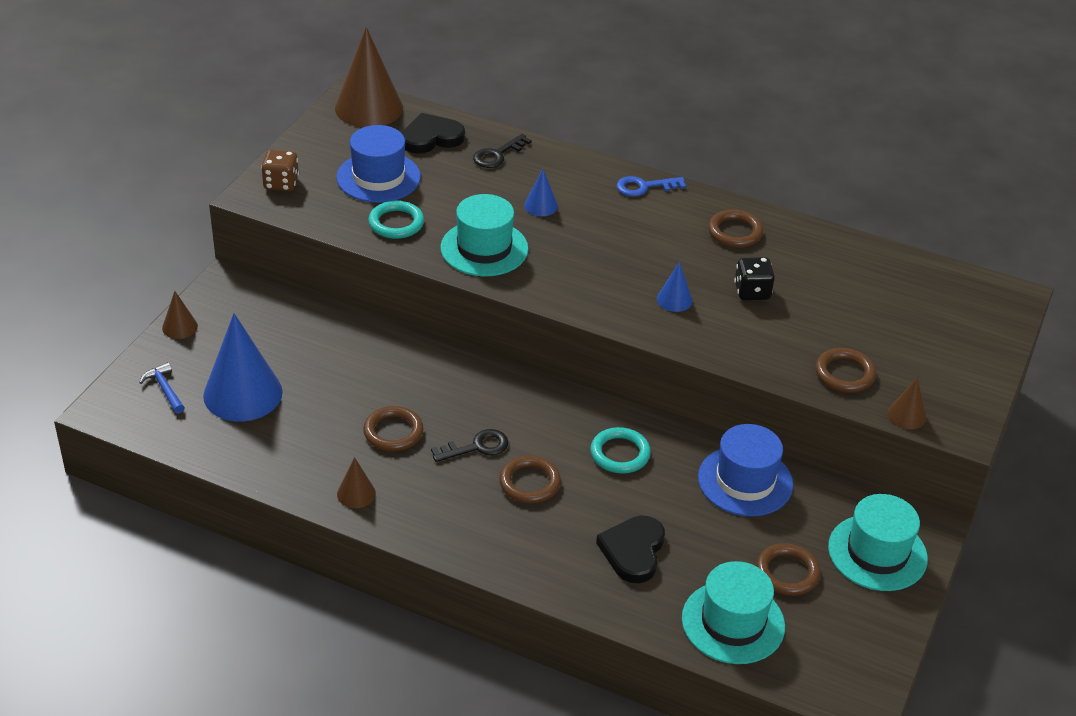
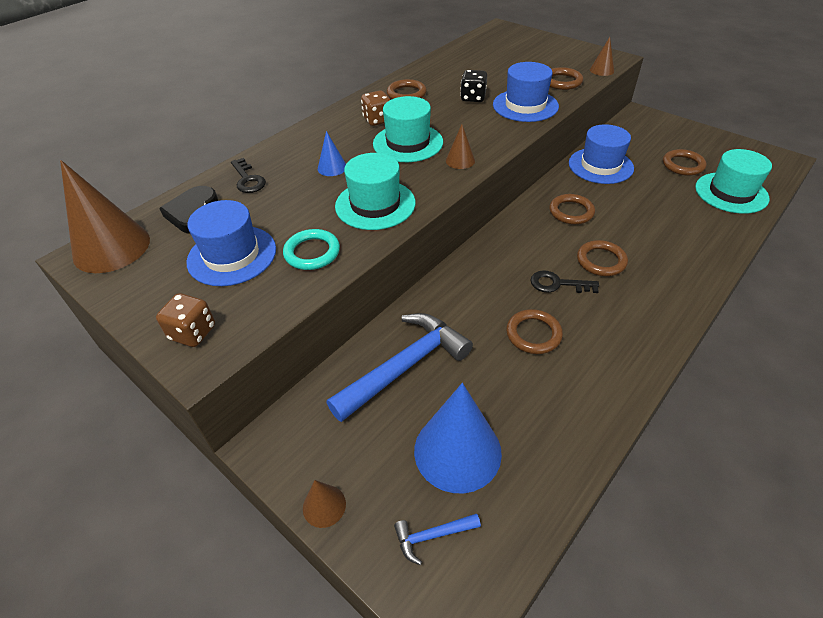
camera: 70 degrees left, 5 degrees up
(327, 347) = (404, 366): none -> blue hammer
(356, 493) = (613, 372): brown cone -> brown cone (460, 160)
(476, 447) = (558, 284): black key -> black key turned 75 degrees counterclockwise
(620, 454) = (571, 212): turquoise ring -> brown ring
(633, 551) = (671, 222): black heart -> none
(644, 187) = (335, 119): blue key -> none
(656, 220) = (377, 120): none -> brown dice
(674, 299) = (472, 127): blue cone -> none
(752, 341) = (525, 105): none -> blue hat
(877, 553) = (661, 132): turquoise hat -> turquoise hat (408, 143)

